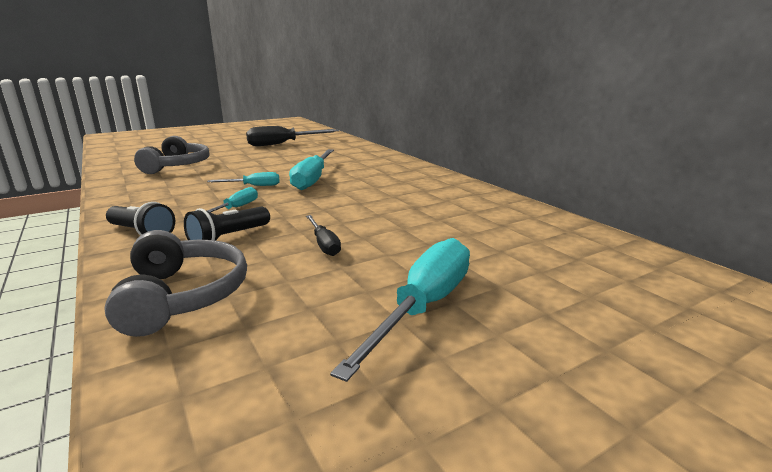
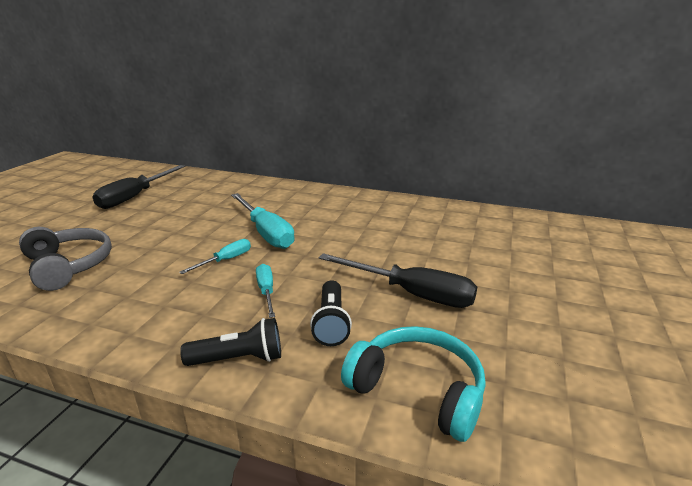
camera: 40 degrees left, 5 degrees up
(182, 296) = (418, 390): grey headphones -> turquoise headphones
(324, 244) = (411, 294): black screwdriver -> black screwdriver, size x1.89
(424, 307) = (552, 310): turquoise screwdriver -> none

